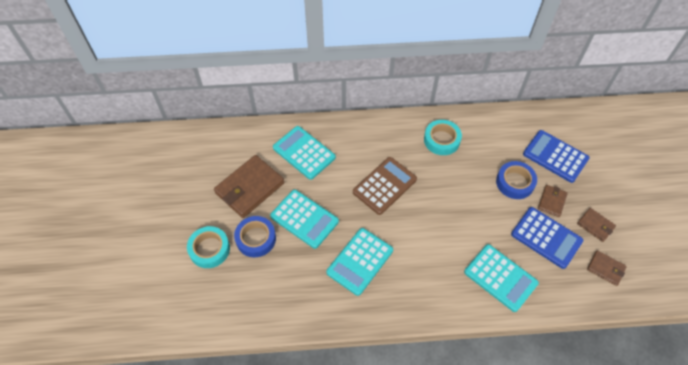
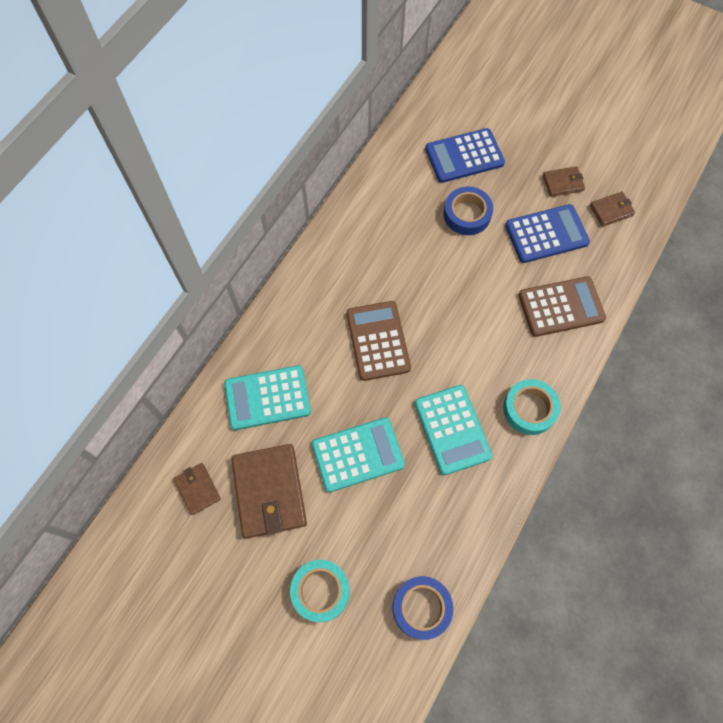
camera: 55 degrees left, 10 degrees up
(256, 239) = (345, 526): blue tape -> blue tape (421, 608)
(441, 140) = (364, 243): turquoise tape -> turquoise tape (529, 409)
(500, 277) = (561, 307): turquoise calculator -> brown calculator
(552, 202) = (512, 199): brown wallet -> brown wallet (197, 489)

